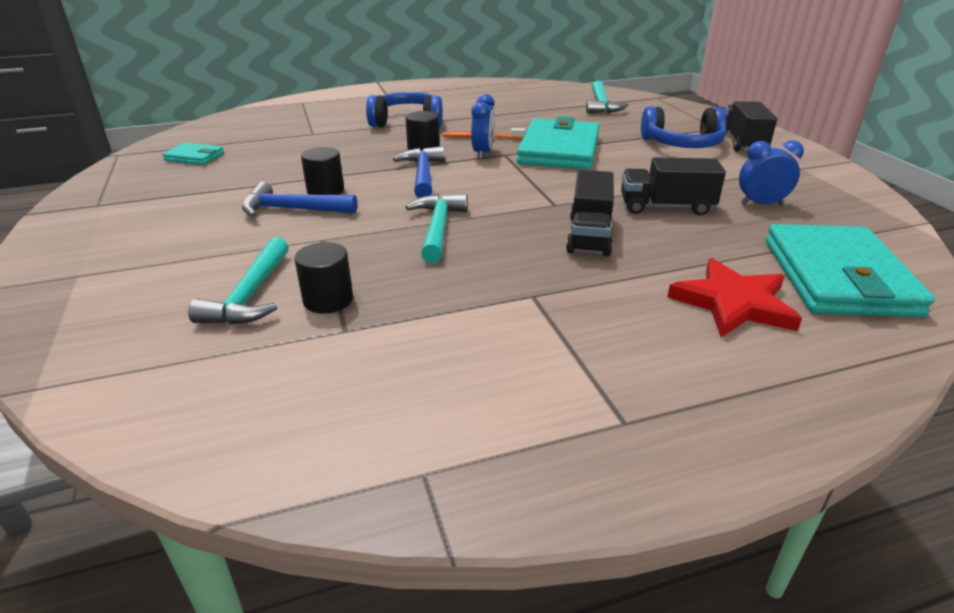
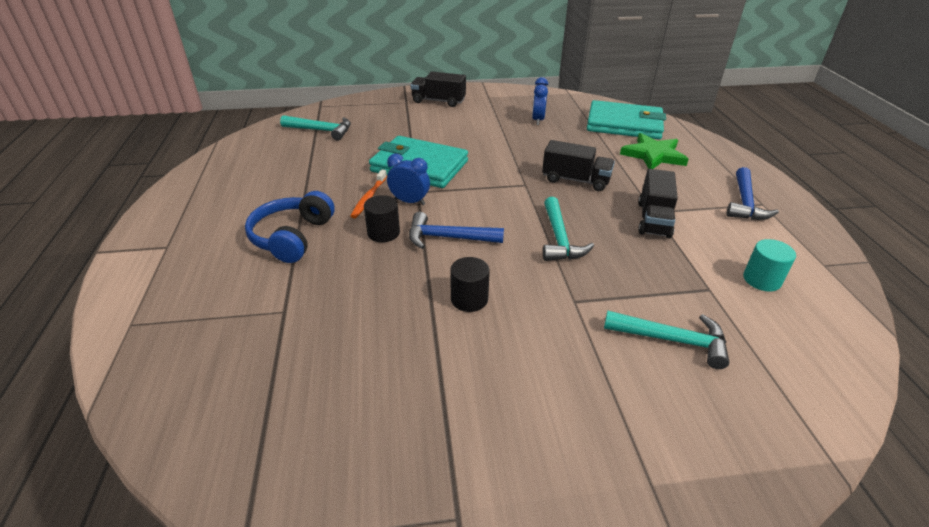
camera: 80 degrees left, 5 degrees up
(194, 157) = (312, 428): turquoise wallet -> none
(292, 209) = (509, 321): blue hammer -> blue hammer (745, 203)
(328, 300) = (672, 297): black cylinder -> none
(370, 383) = (761, 280): none -> turquoise cylinder
(438, 228) = (559, 238): turquoise hammer -> turquoise hammer turned 105 degrees counterclockwise
(666, 207) = (537, 147): black truck -> black truck (653, 219)
(682, 144) = (431, 119): blue headphones -> none
(733, 303) = (653, 155): red star -> green star

